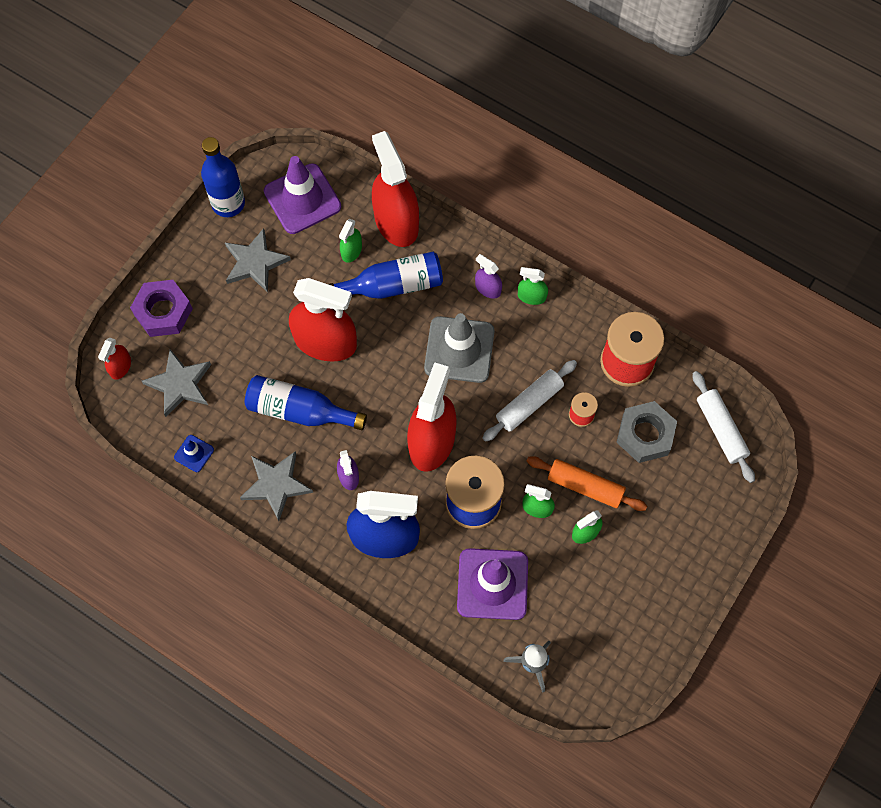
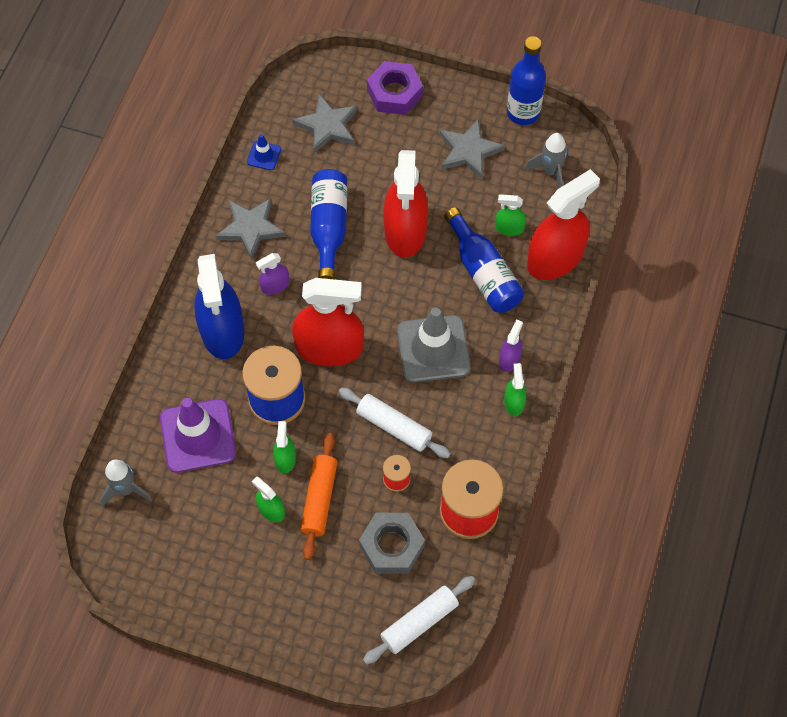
camera: 75 degrees right, 5 degrees down
(120, 366) = (331, 76): red spray bottle -> none
(302, 199) = (550, 172): purple traffic cone -> grey rocket

